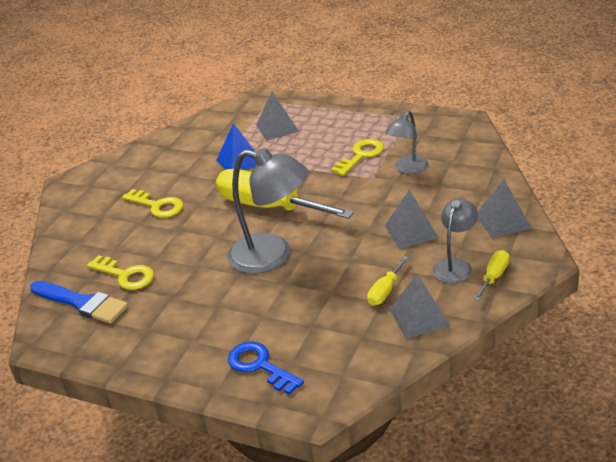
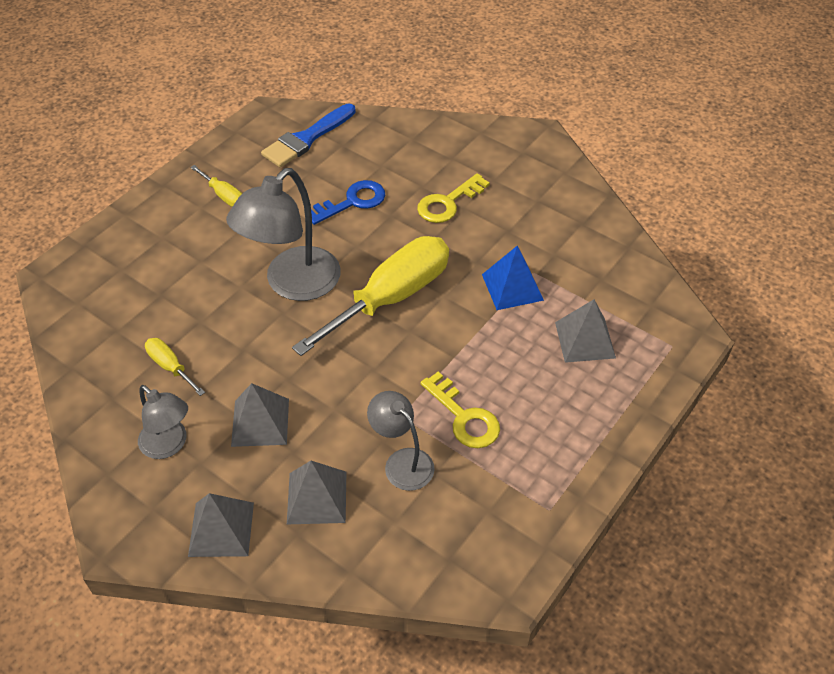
camera: 100 degrees right, 15 degrees up
(125, 275) = (332, 169): yellow key -> none
(260, 366) = (132, 248): blue key -> blue key (352, 202)
(419, 317) = (110, 384): grey pyramid -> grey pyramid (317, 497)
(494, 277) = (125, 476): yellow screwdriver -> yellow screwdriver (223, 195)

